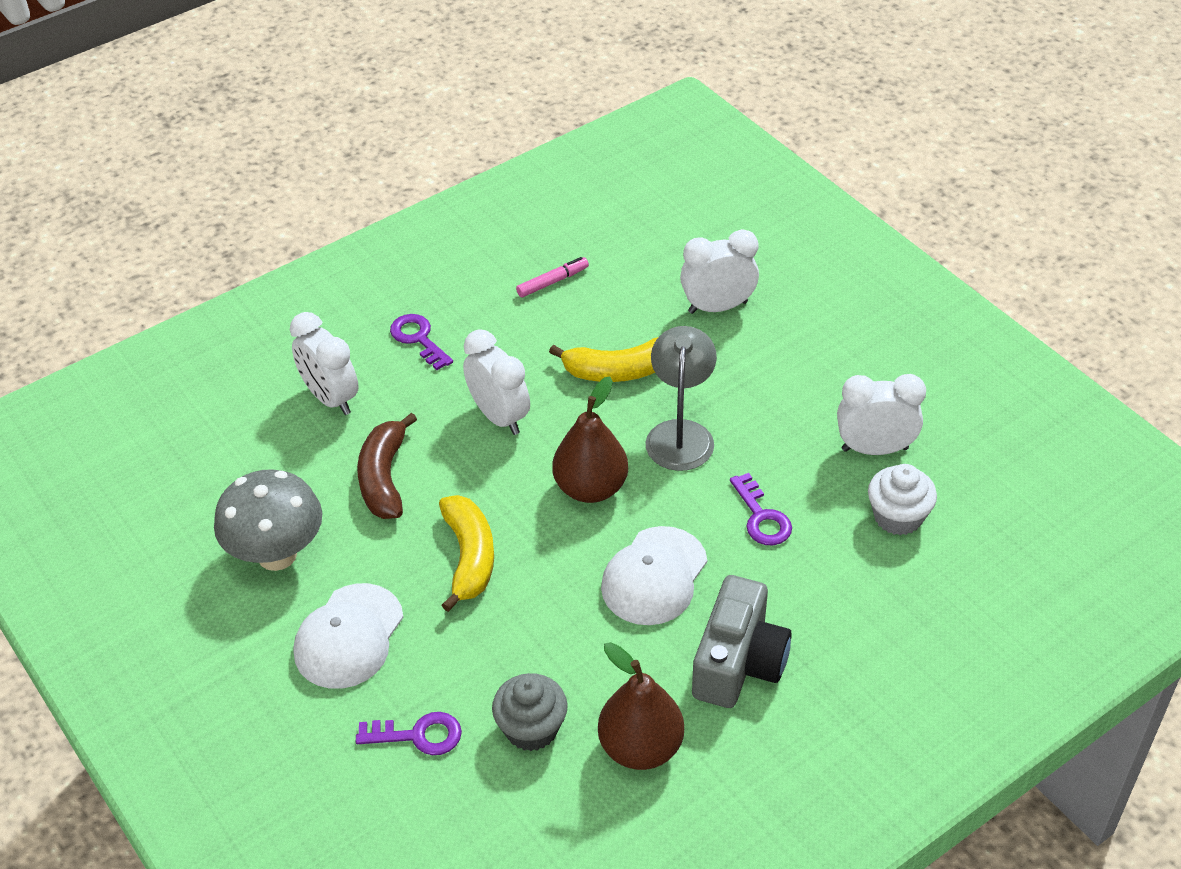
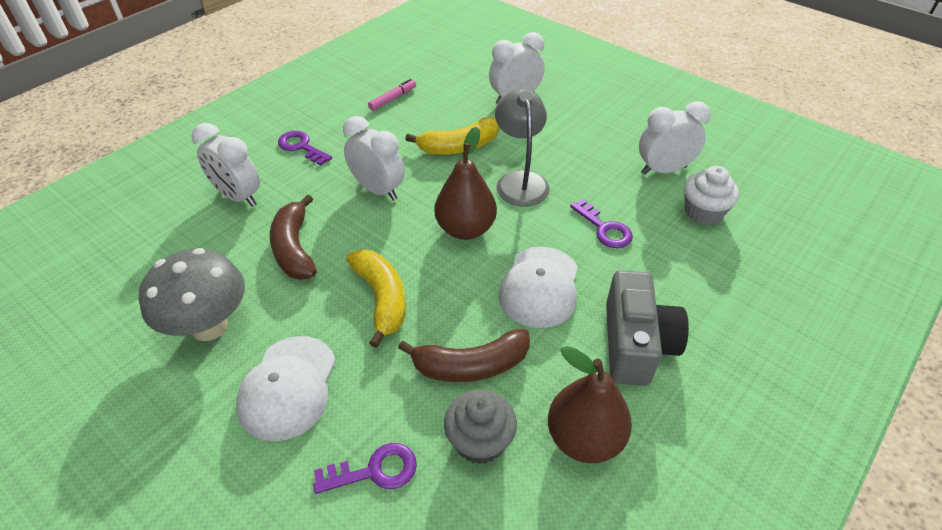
camera: 15 degrees left, 0 degrees up
(546, 650) = (471, 365): none -> brown banana

